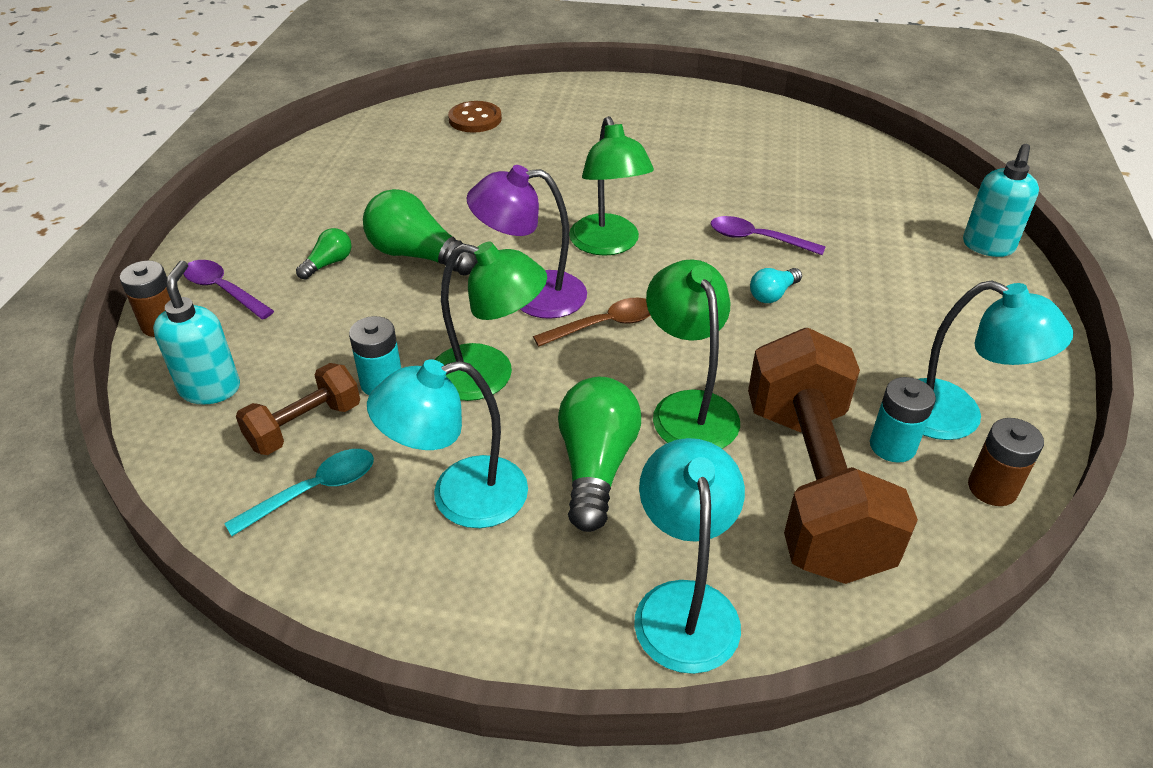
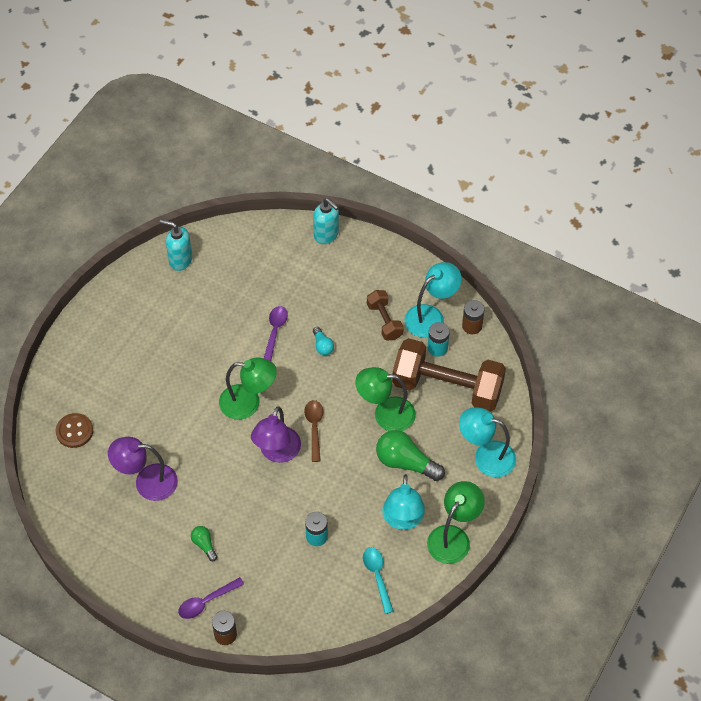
camera: 70 degrees left, 15 degrees up
(210, 388) = (289, 614): turquoise soap dispenser -> turquoise soap dispenser (180, 260)
(304, 426) = (334, 575): brown dumbbell -> brown dumbbell (384, 321)
(418, 255) = (216, 498): green light bulb -> none
(420, 189) = (147, 482): none -> purple lamp
(488, 376) = (331, 489): green lamp -> green lamp (453, 537)
(757, 239) = (275, 332): purple spoon -> purple spoon turned 150 degrees clockwise

